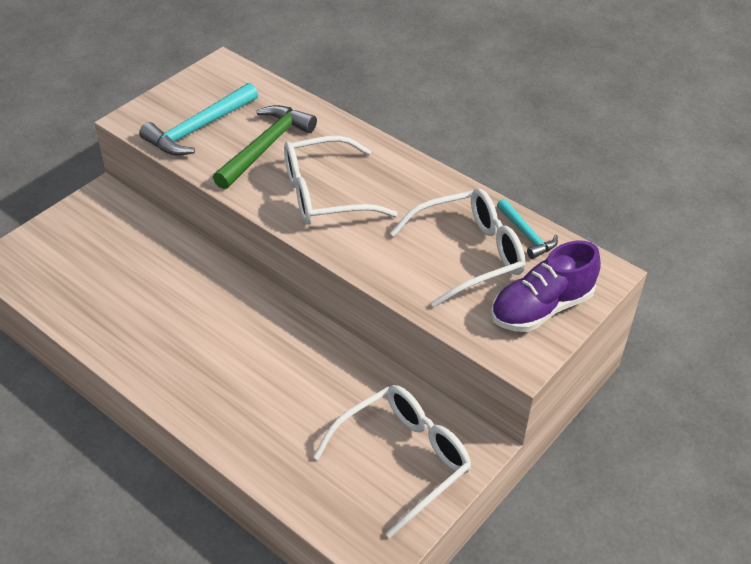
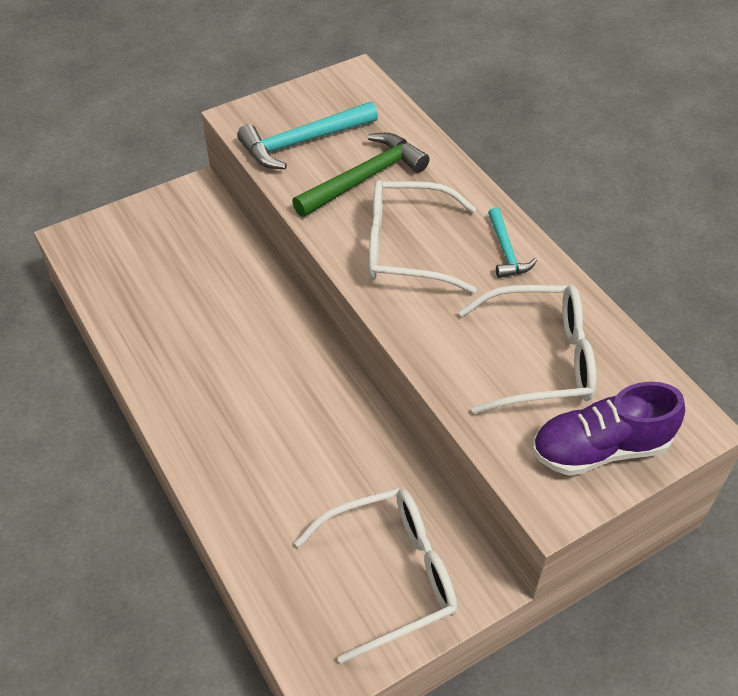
camera: 20 degrees right, 5 degrees up
(526, 234) = (618, 352): turquoise hammer -> turquoise hammer (506, 251)

